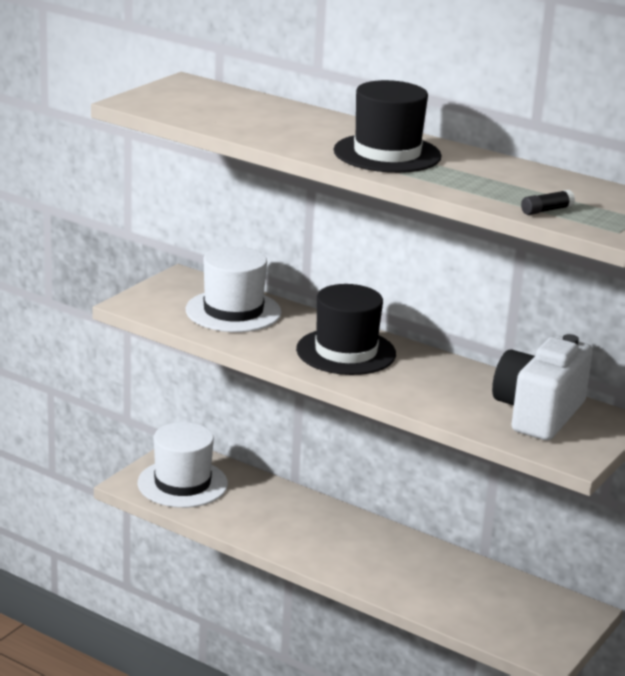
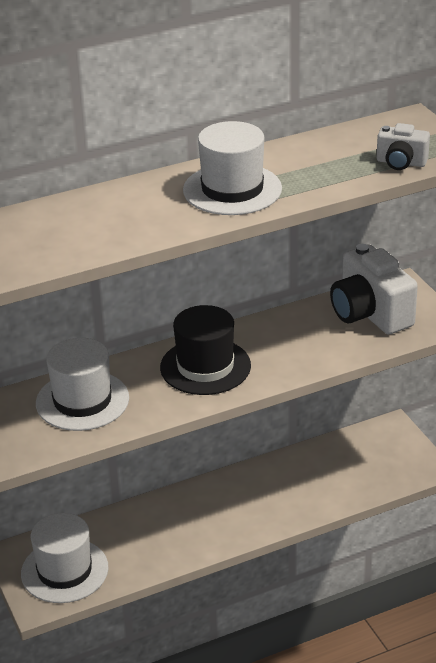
camera: 55 degrees left, 10 degrees up
(387, 154) = (232, 189): black hat -> white hat
(546, 210) = (401, 163): black glue stick -> white camera

